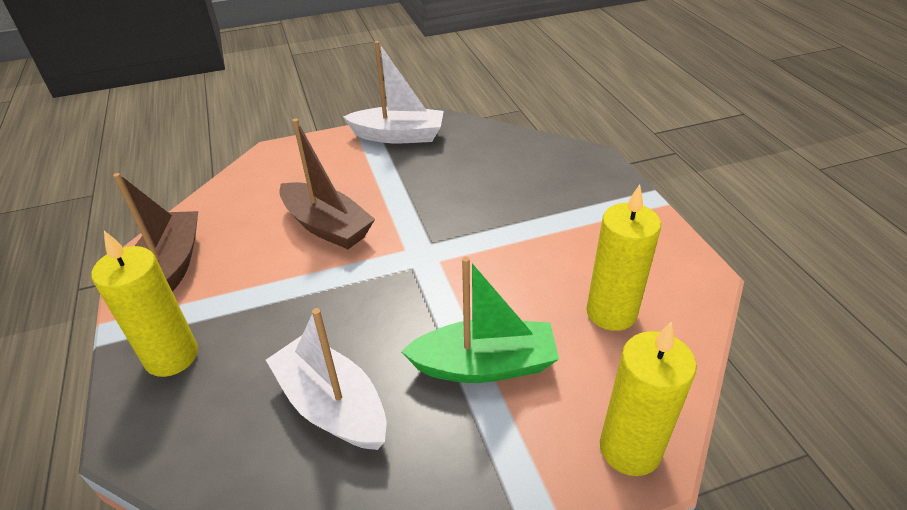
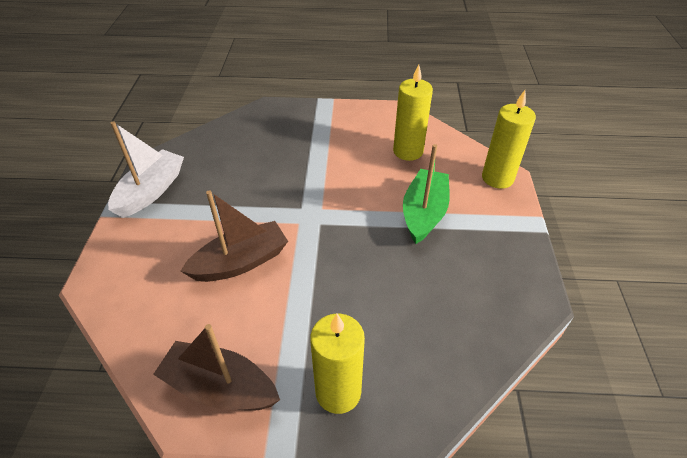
camera: 70 degrees left, 5 degrees up
(332, 405) = (427, 293): white boat -> none

